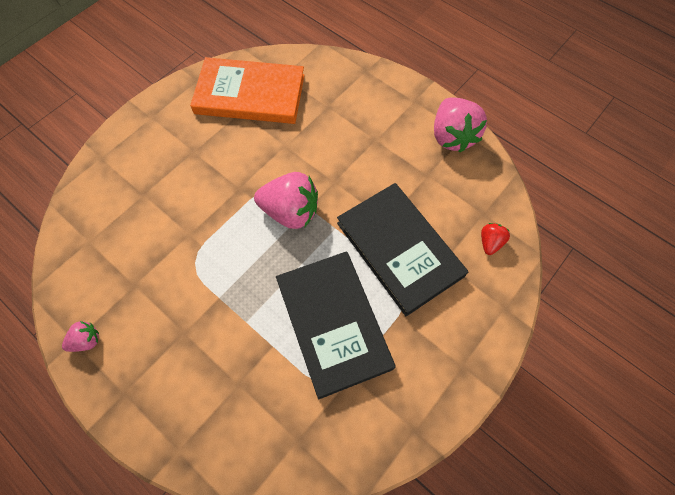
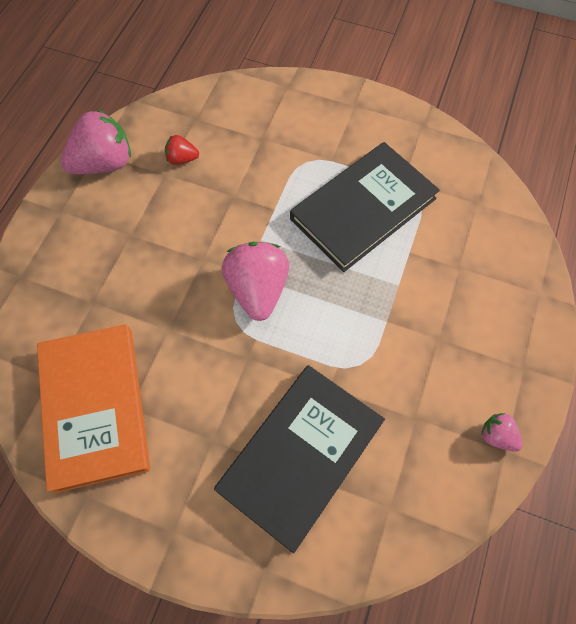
camera: 110 degrees left, 0 degrees up
(399, 249) = (262, 176): black book -> black book (300, 456)
(490, 242) = (225, 108): red strawberry -> red strawberry (182, 159)

